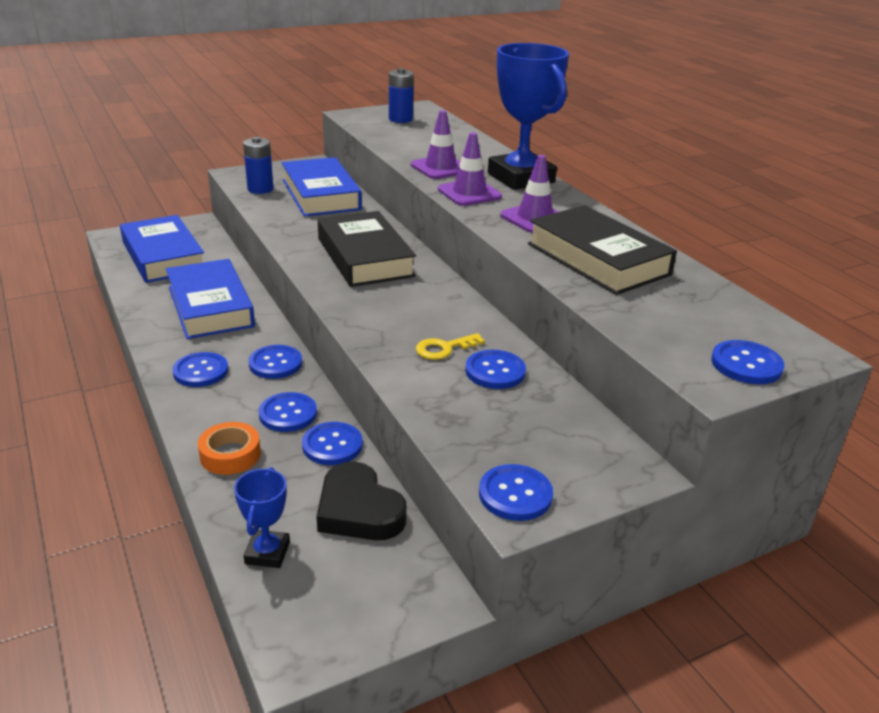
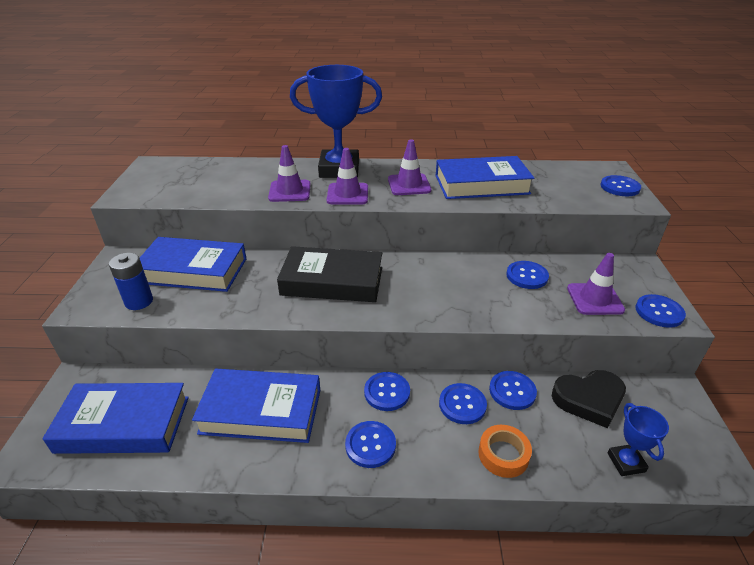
camera: 60 degrees left, 5 degrees up
(267, 553) = (626, 462): blue trophy -> blue trophy turned 45 degrees clockwise
(400, 119) = (167, 178): blue battery -> none
(444, 348) = (490, 287): yellow key -> none
(493, 432) = (595, 299): none -> purple traffic cone
(597, 259) = (481, 184): black book -> blue book

